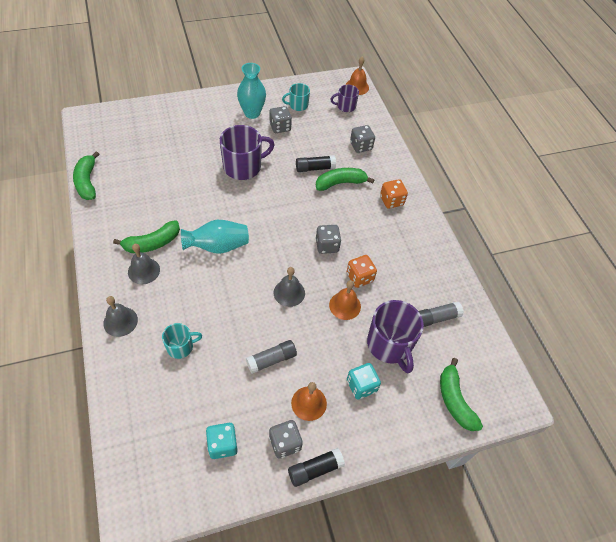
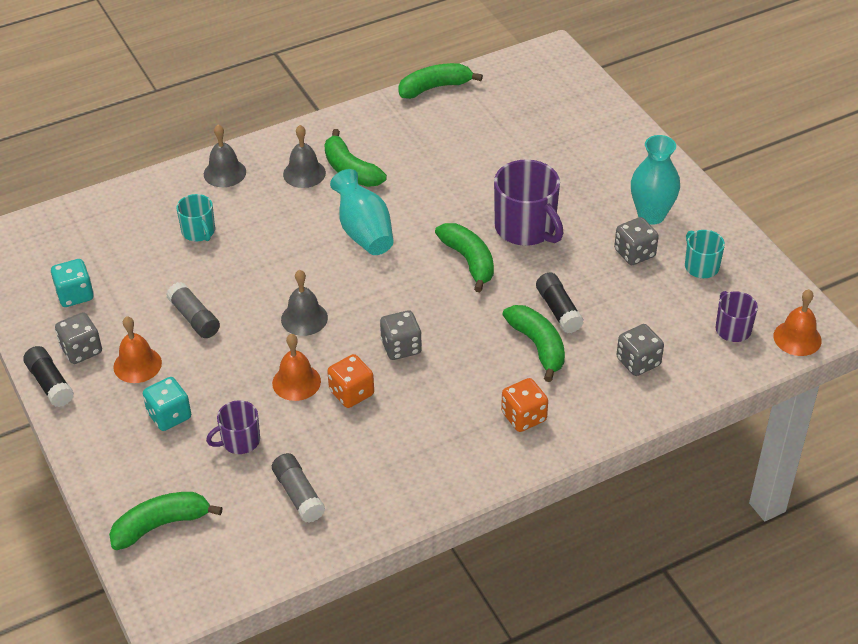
camera: 85 degrees right, 10 degrees down
(263, 198) = (469, 261): none -> green banana
(390, 345) = (239, 441): purple mug -> purple mug, size x0.55

